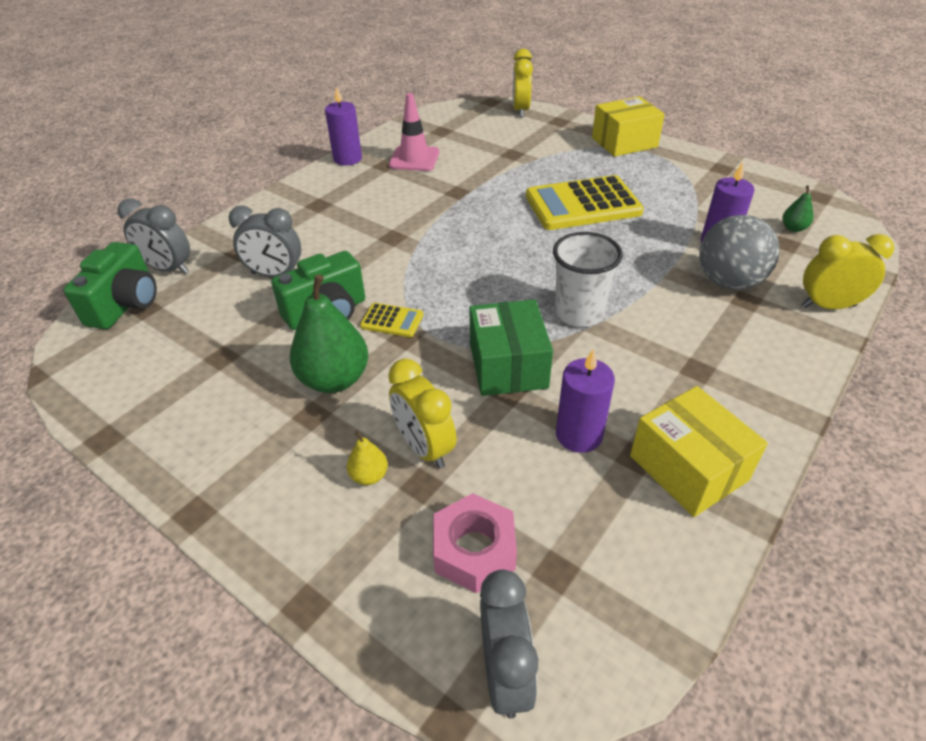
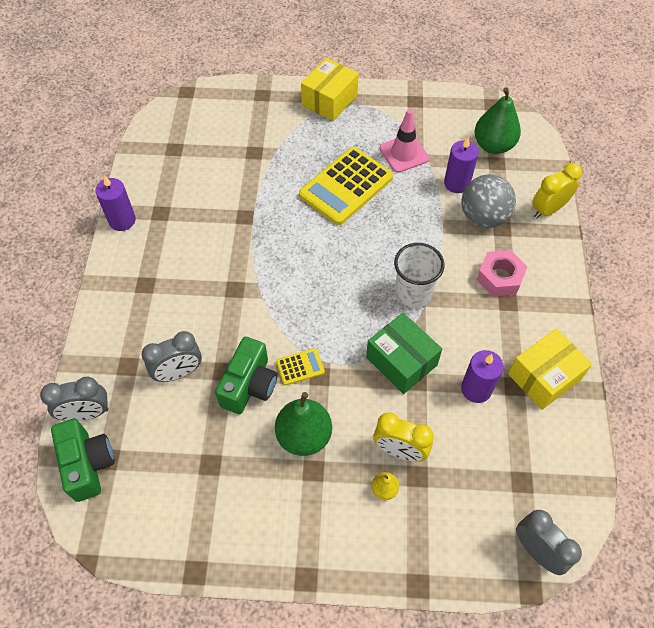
camera: 35 degrees left, 15 degrees up
(414, 159) = (179, 194): pink traffic cone -> pink traffic cone (404, 153)
(474, 550) = (475, 497): pink nut -> pink nut (499, 277)
(520, 110) = (221, 94): yellow clock -> none
(688, 468) = (544, 377): yellow box -> yellow box turned 60 degrees counterclockwise
(793, 228) = (493, 145): green pear -> green pear, size x2.14

